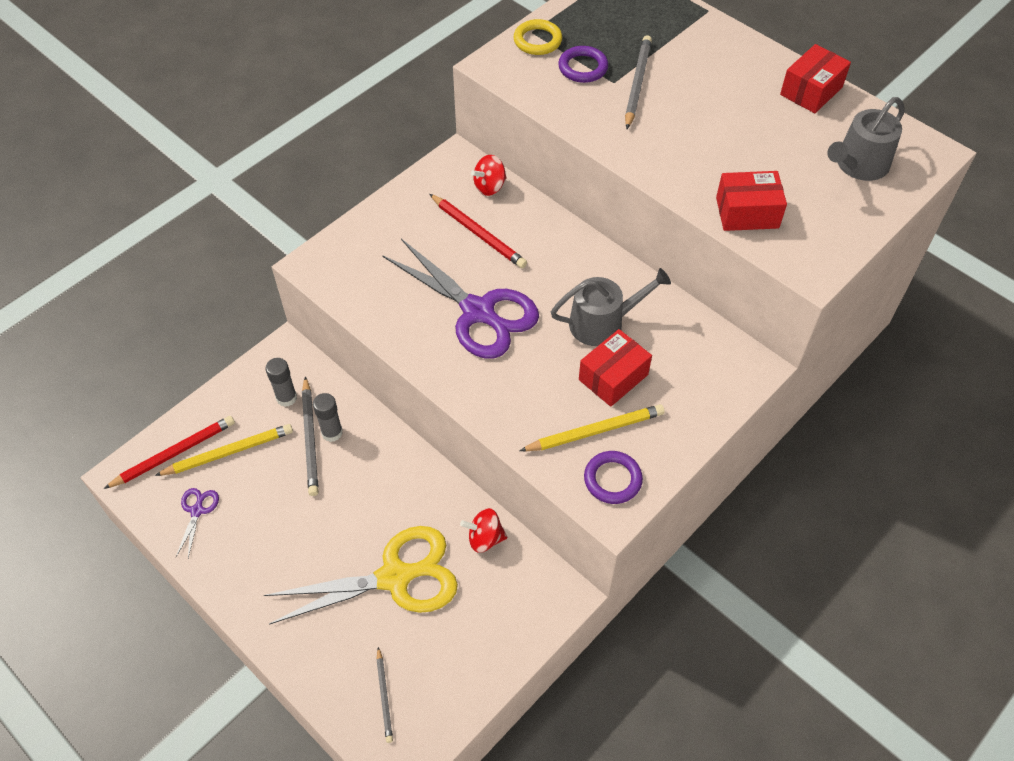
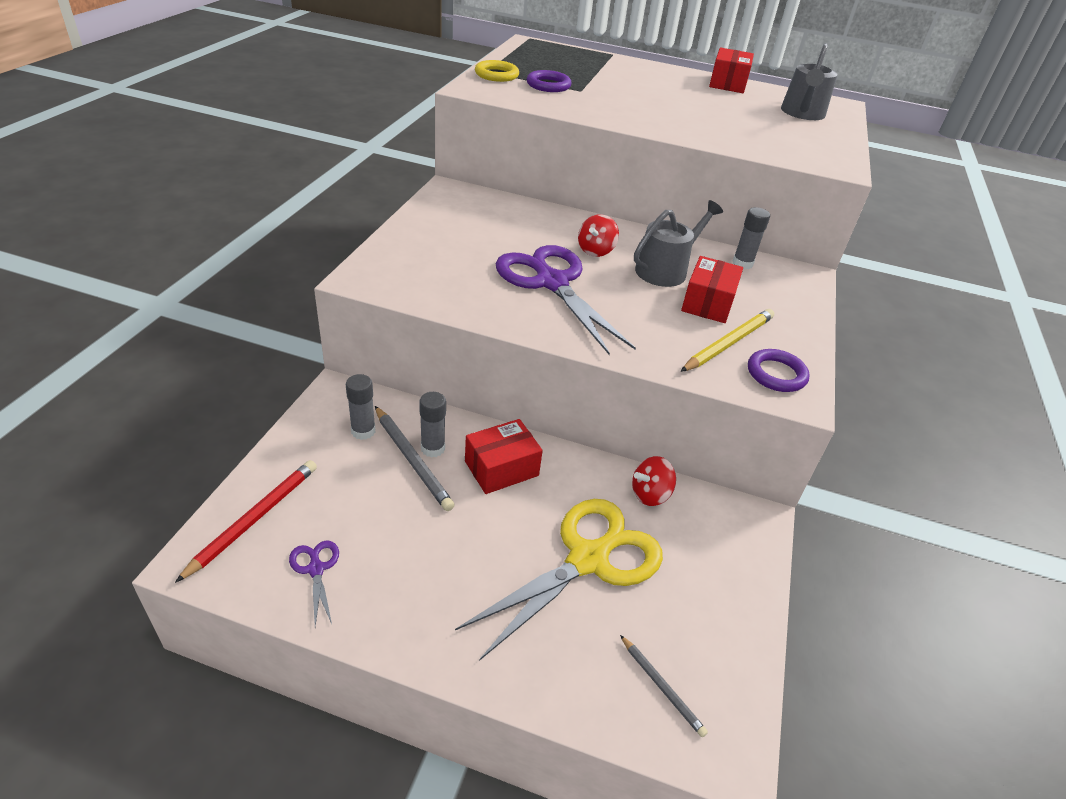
camera: 30 degrees left, 15 degrees down
(228, 452) = (323, 499): yellow pencil -> none
(478, 233) = (507, 232): red pencil -> none
(478, 312) = (552, 283): purple scissors -> purple scissors turned 135 degrees counterclockwise
(489, 186) = (492, 202): red spinning top -> red spinning top (596, 251)
(637, 84) = (600, 90): grey pencil -> none
(693, 334) = (742, 264): none -> grey glue stick
(747, 213) = (758, 144): red box -> red box (501, 468)

